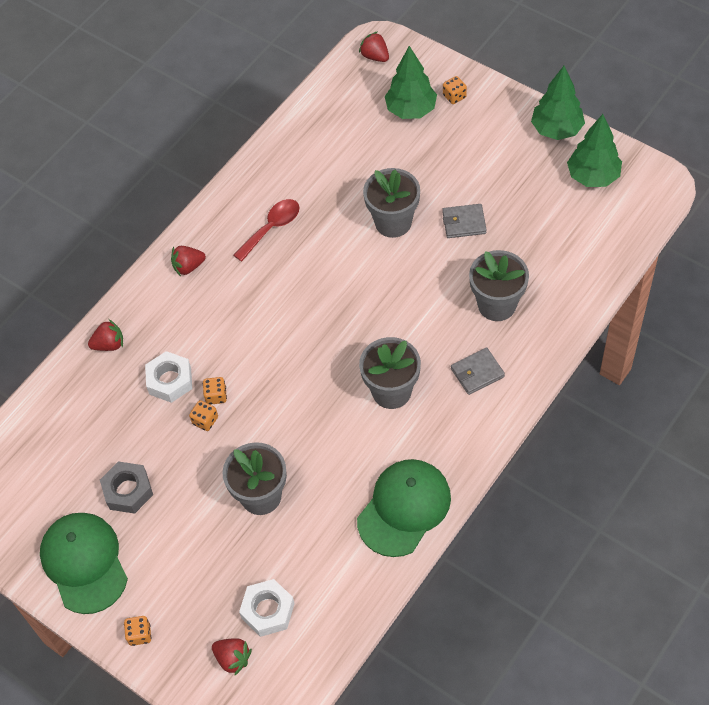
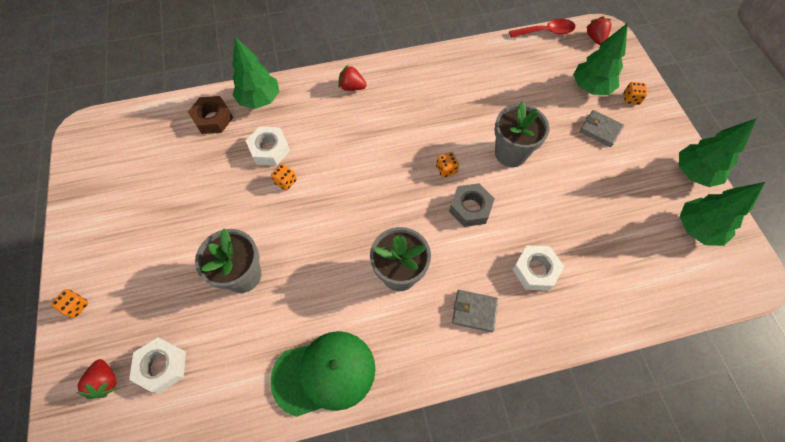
camera: 35 degrees right, 5 degrees up
(81, 395) = (213, 119): none -> brown nut
(84, 563) = (102, 226): green cap -> none
(109, 344) = (260, 100): red strawberry -> green tree
(128, 491) = (173, 201): grey nut -> grey nut (470, 208)
(205, 420) = (263, 193): orange dice -> orange dice (446, 169)
(272, 228) = (426, 100): red spoon -> red spoon (546, 32)
(464, 223) = (562, 190): grey wallet -> grey wallet (600, 130)
(497, 305) = (535, 270): grey flower pot -> white nut

